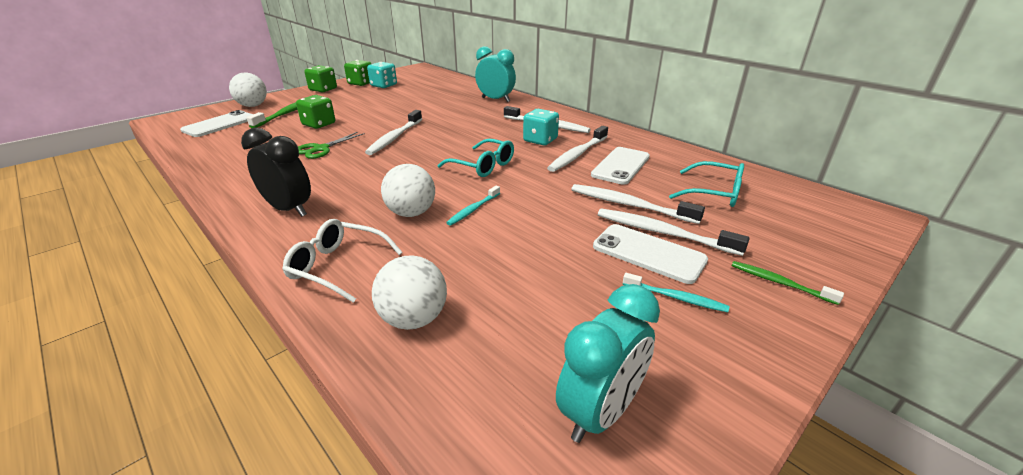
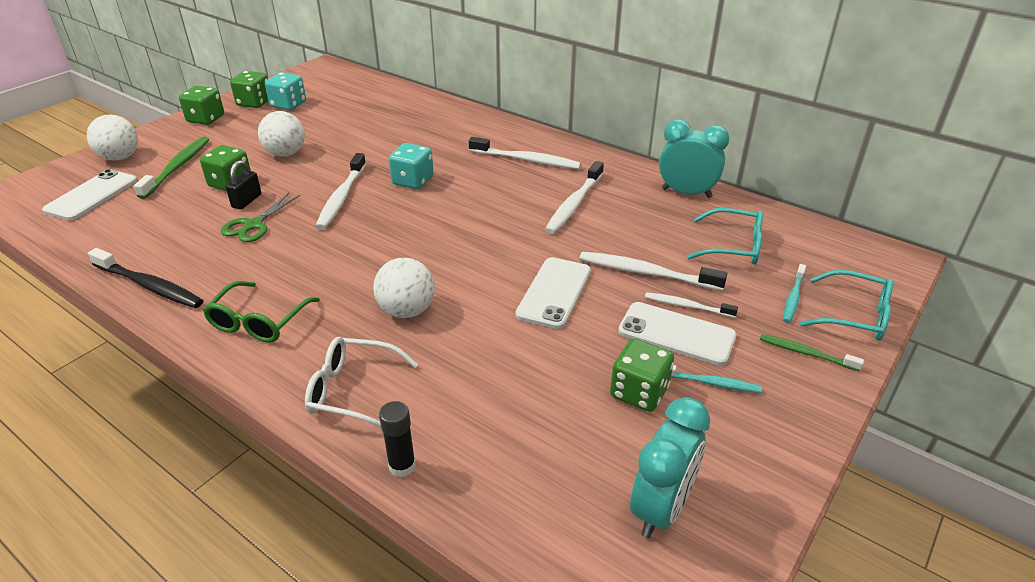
camera: 10 degrees left, 5 degrees up
(222, 179) = (149, 286): none -> black toothbrush
(289, 209) = (259, 322): black clock -> green glasses
(324, 135) = (247, 201): none -> black padlock
(351, 334) = (402, 466): none -> black glue stick
(414, 319) = (459, 441): white ball -> white ball (285, 153)
(473, 209) = (476, 298): turquoise toothbrush -> turquoise toothbrush (793, 298)
(483, 166) = (467, 233): turquoise glasses -> turquoise glasses (854, 316)
(495, 100) = (449, 120): turquoise clock -> turquoise clock (686, 193)
(540, 140) = (524, 186): turquoise dice -> turquoise dice (413, 181)
(601, 298) = (639, 392): none -> green dice
(621, 166) = (626, 217): white phone -> white phone (554, 292)
(663, 233) = (687, 306): white toothbrush -> white toothbrush, size x0.59

